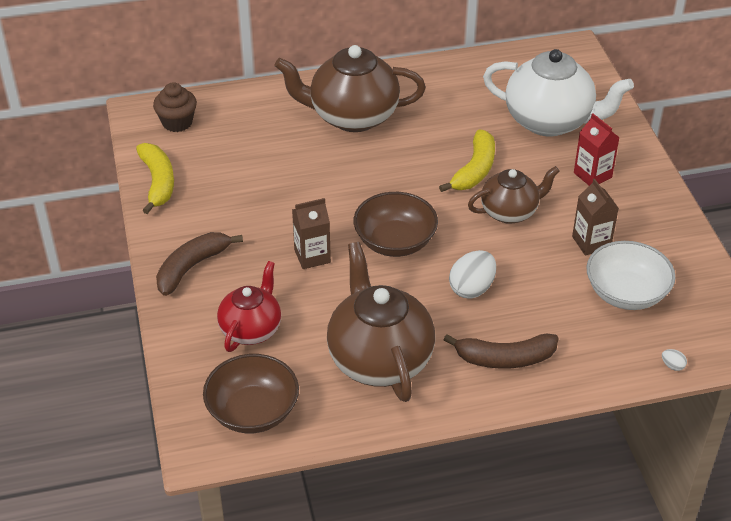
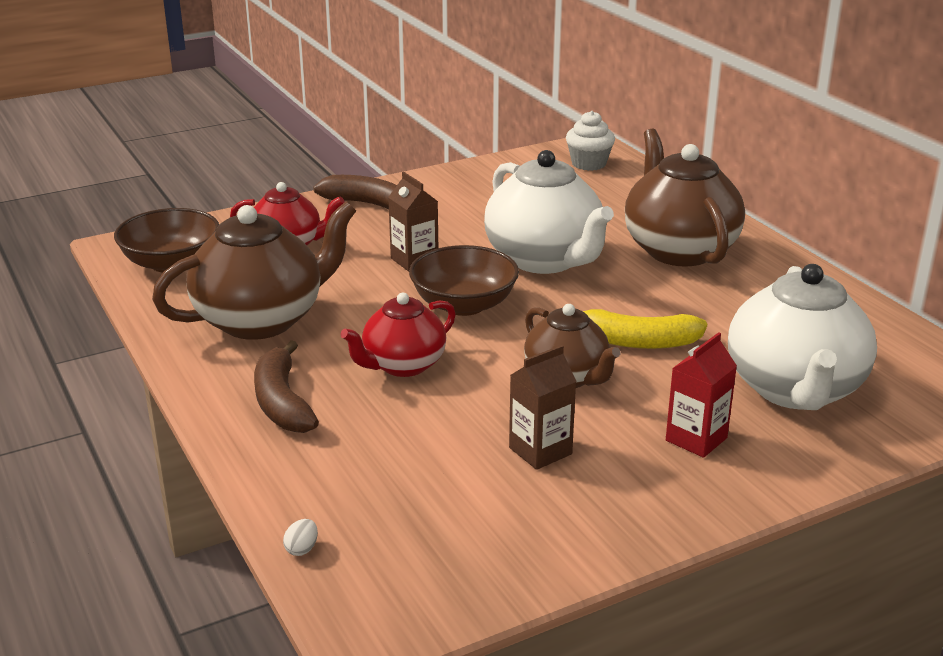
camera: 75 degrees right, 15 degrees down
(158, 182) = (488, 170): yellow banana -> none
(177, 122) = (589, 164): brown cupcake -> white cupcake
(340, 185) = (545, 260): none -> white teapot
(472, 288) = (402, 365): white egg -> red teapot
(626, 293) = (444, 492): white bowl -> none

